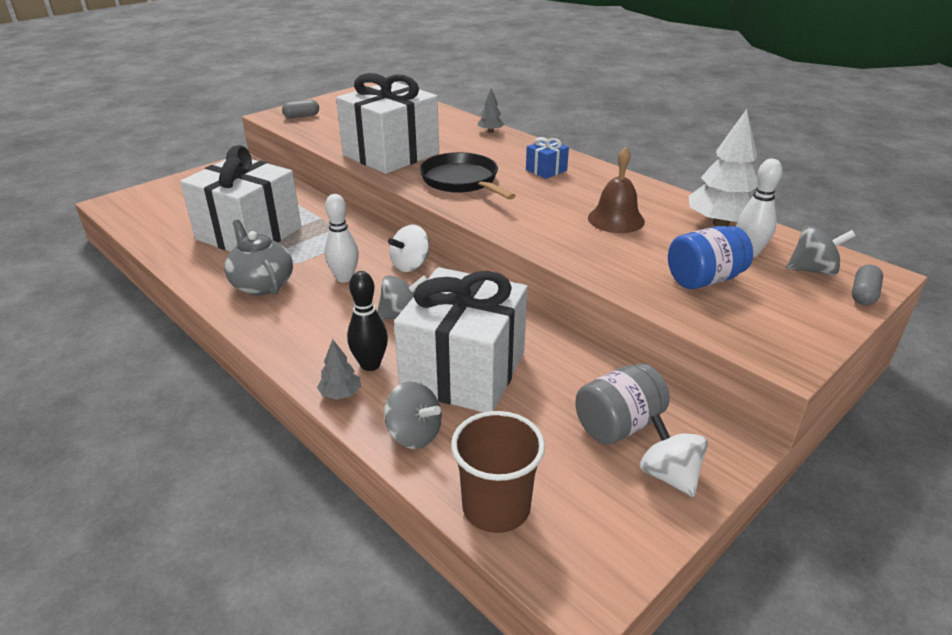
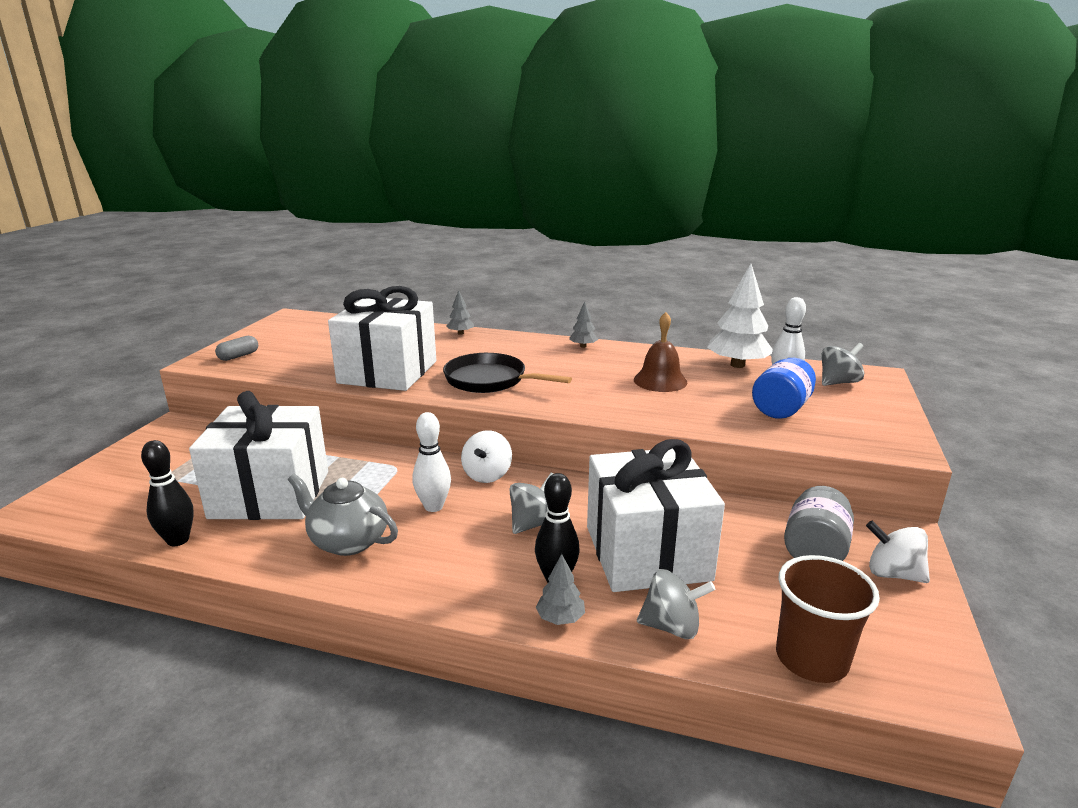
camera: 30 degrees left, 10 degrees down
(167, 249) = (178, 540): none -> black bowling pin
(546, 170) = (553, 355): blue gift -> none
(585, 168) = (583, 346): none -> grey tree
(863, 295) = (888, 390): grey capsule -> none

